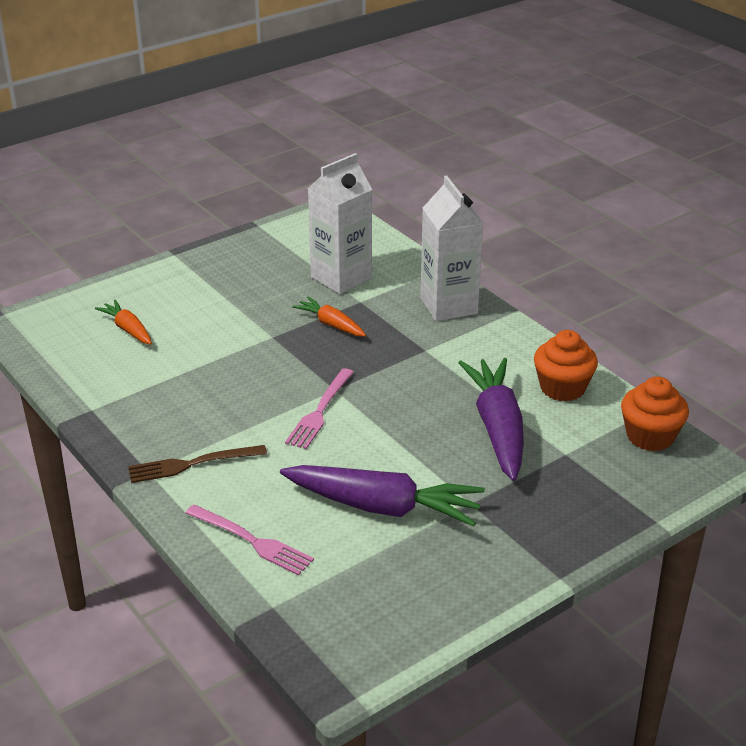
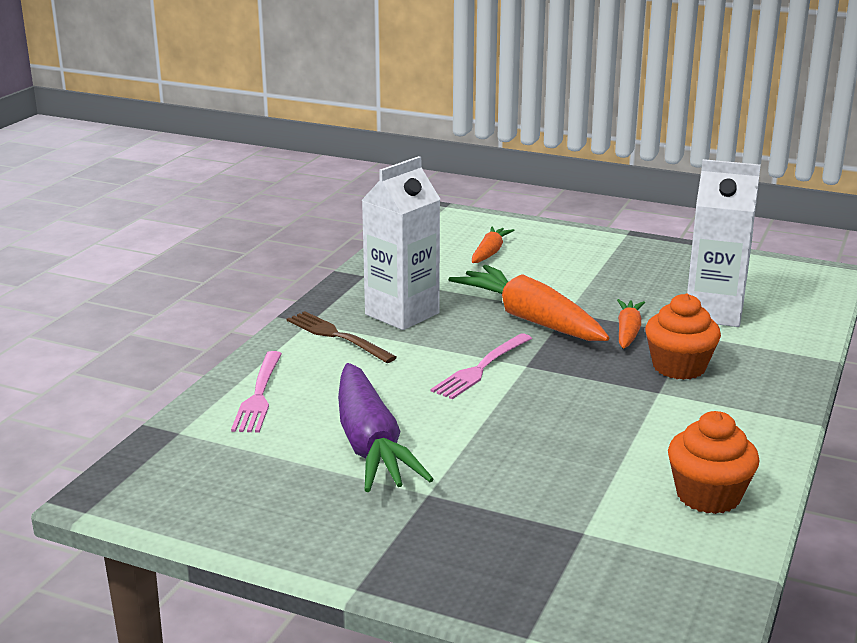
camera: 60 degrees right, 10 degrees down
(266, 358) = (530, 319): none -> orange carrot
(320, 412) = (480, 369): pink fork -> pink fork turned 45 degrees counterclockwise
(448, 306) = (758, 381): white carton -> white carton (402, 314)
(497, 428) = (576, 473): purple carrot -> none
(650, 436) = (695, 588): orange cupcake -> orange cupcake (679, 367)

